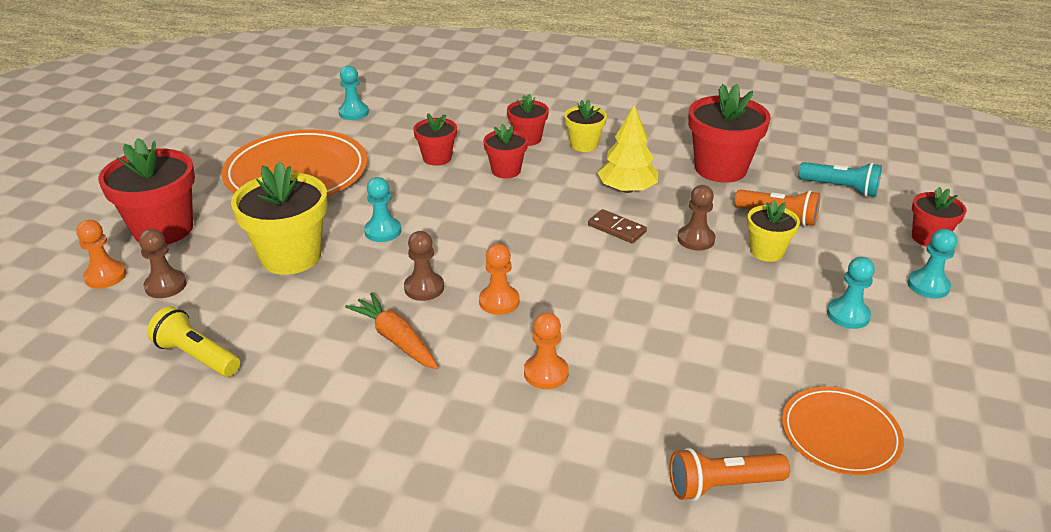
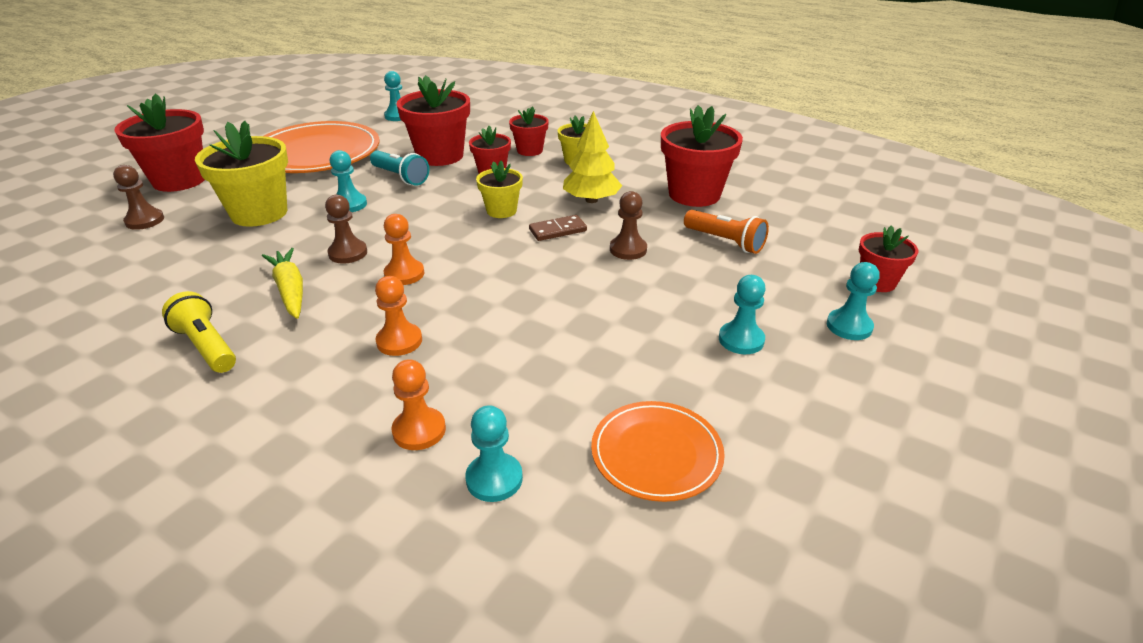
camera: 15 degrees right, 0 degrees up
(105, 276) = (107, 207): orange pawn -> orange pawn (419, 430)
(196, 356) = (120, 277): yellow flashlight -> yellow flashlight (207, 346)
(396, 339) = (290, 290): orange carrot -> yellow carrot
(437, 158) = (440, 156): red flower pot -> red flower pot, size x1.78
(616, 229) = (558, 230): brown domino -> brown domino turned 75 degrees counterclockwise
(722, 485) = (494, 479): orange flashlight -> turquoise pawn
(766, 251) = (692, 270): yellow flower pot -> yellow flower pot (501, 211)
(840, 188) = (807, 225): turquoise flashlight -> turquoise flashlight (400, 177)

